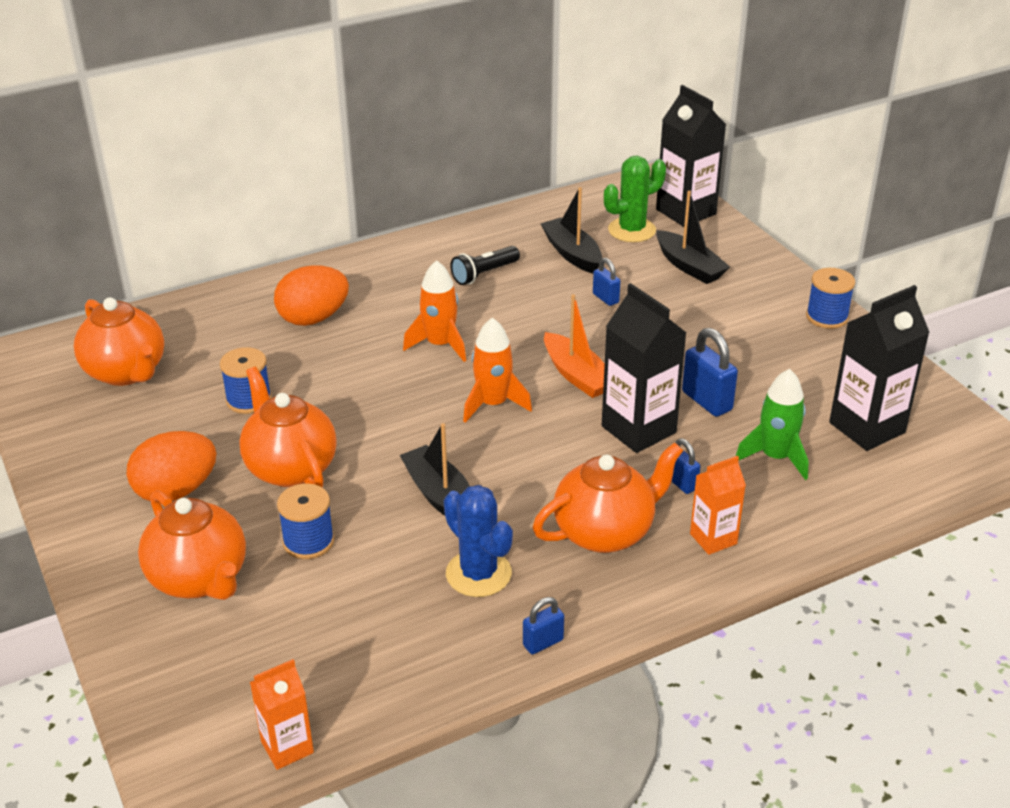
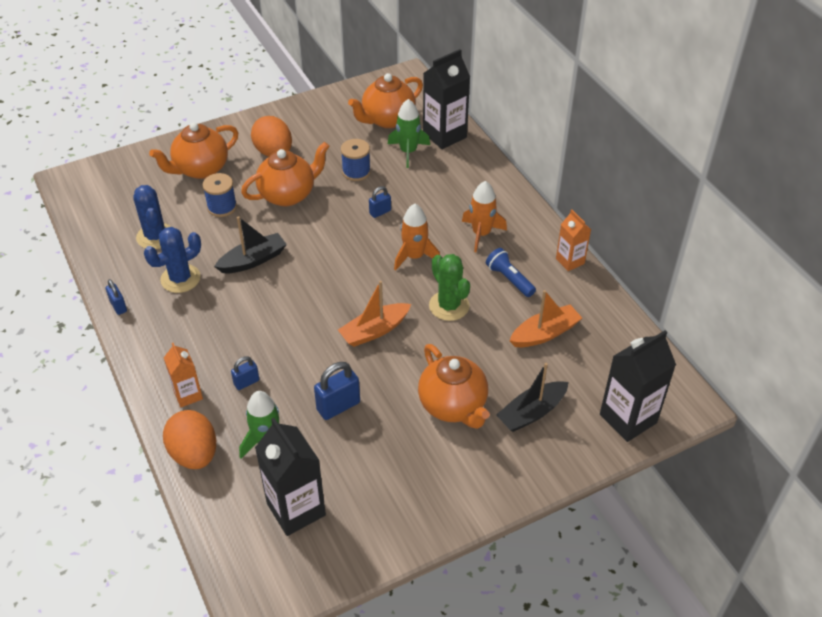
camera: 90 degrees right, 10 degrees up
(213, 351) = (408, 152): none -> green rocket
(287, 747) = (76, 211): orange carton -> orange carton (570, 261)
(313, 318) = (446, 193): orange egg -> orange egg (194, 454)
(374, 618) = (155, 236): none -> blue cactus
(484, 274) = (509, 279): black flashlight -> blue flashlight
(493, 404) = (343, 285): orange rocket -> orange rocket (481, 234)
(572, 254) = (544, 333): black boat -> orange boat
(605, 298) = (478, 352): blue padlock -> blue padlock (380, 212)
(605, 532) = (205, 339): orange teapot -> orange teapot (453, 406)
(632, 230) = (589, 376): green cactus -> green cactus (449, 306)
(638, 429) = (308, 362): black carton -> black carton (444, 135)
(827, 317) = (454, 507): blue spool -> none

